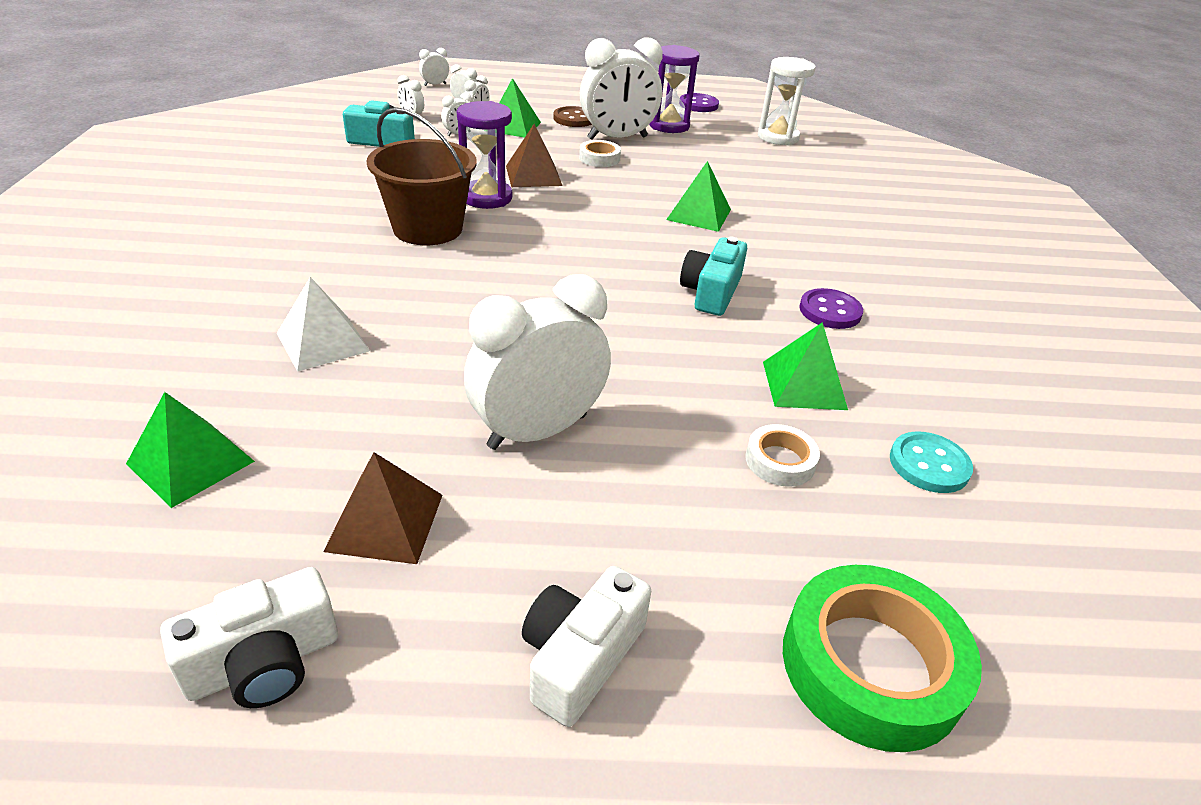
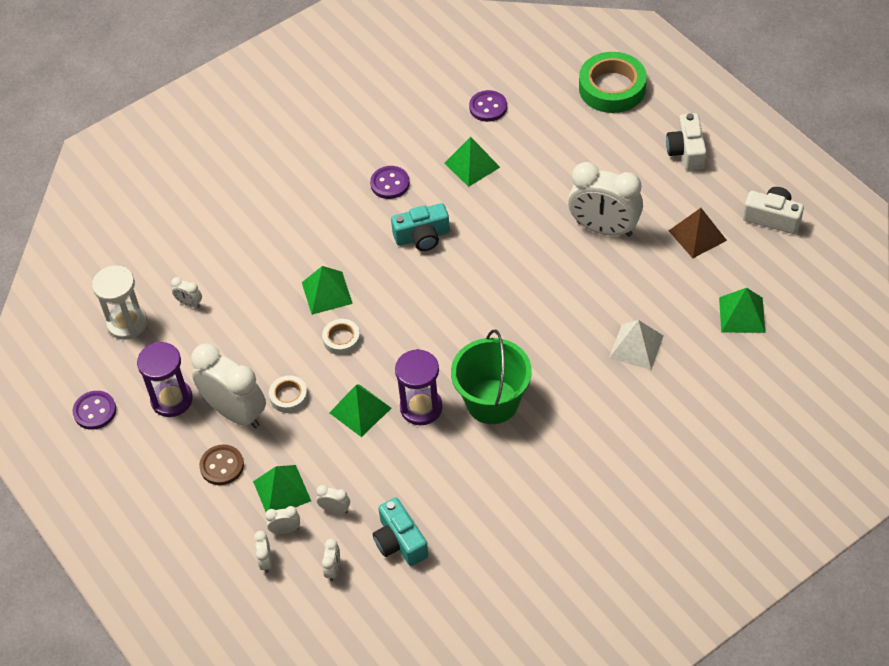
camera: 120 degrees left, 15 degrees up
(428, 228) = (492, 401): brown bucket -> green bucket
(435, 85) = (242, 623): white clock -> white clock (189, 303)
(533, 175) = (360, 410): brown pyramid -> green pyramid
(580, 657) = (686, 151): white camera -> white camera turned 90 degrees clockwise
(780, 461) = (536, 149): white tape -> white tape (341, 339)
(929, 465) = (488, 107): turquoise button -> purple button

